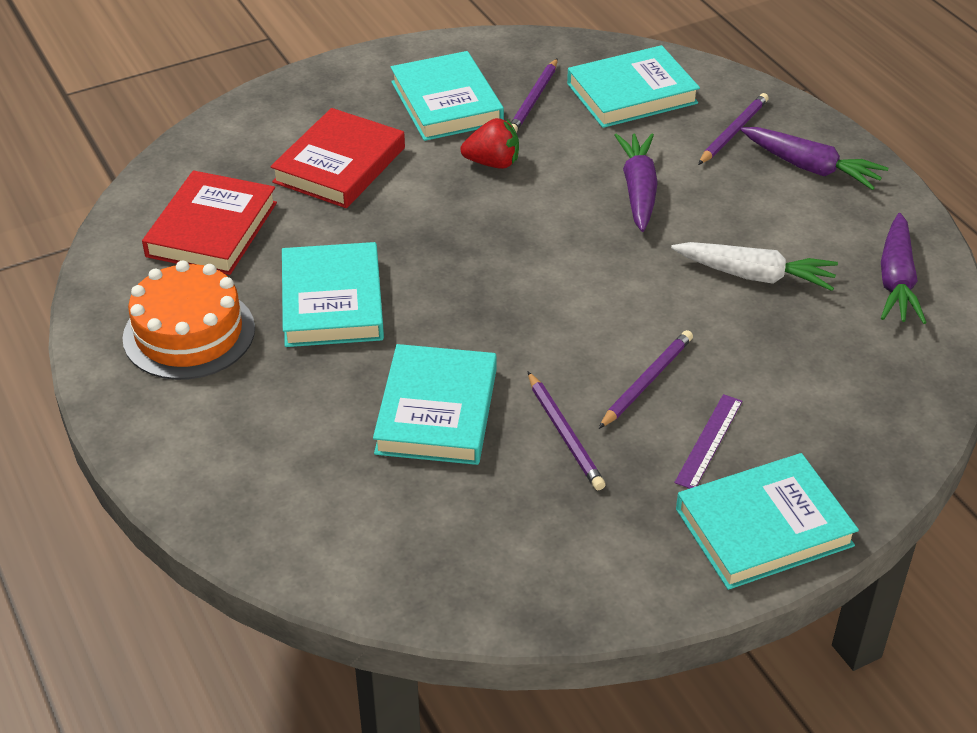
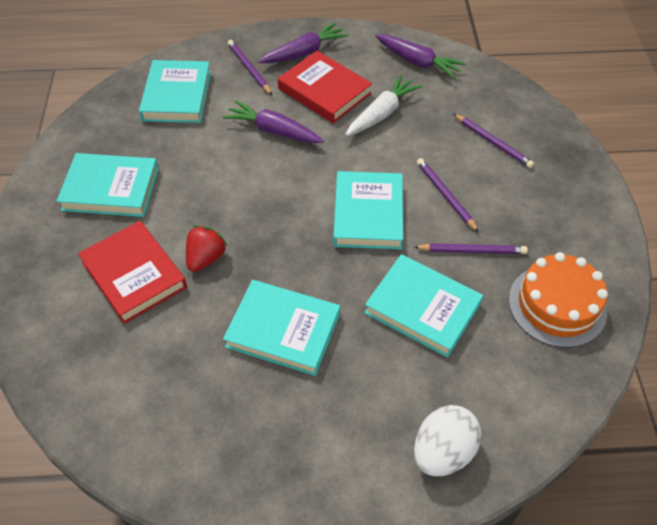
camera: 65 degrees left, 10 degrees up
(189, 333) = (265, 435): orange cake -> orange cake (557, 305)
(212, 229) = (152, 382): red book -> red book (324, 91)
(237, 485) = (443, 452): none -> white egg
(492, 163) = (196, 189): red strawberry -> red strawberry (206, 258)
(533, 99) = (144, 143): purple pencil -> purple pencil (492, 142)
(709, 441) = (506, 188): purple ruler -> none
(763, 527) = (579, 193): turquoise book -> turquoise book (368, 214)

